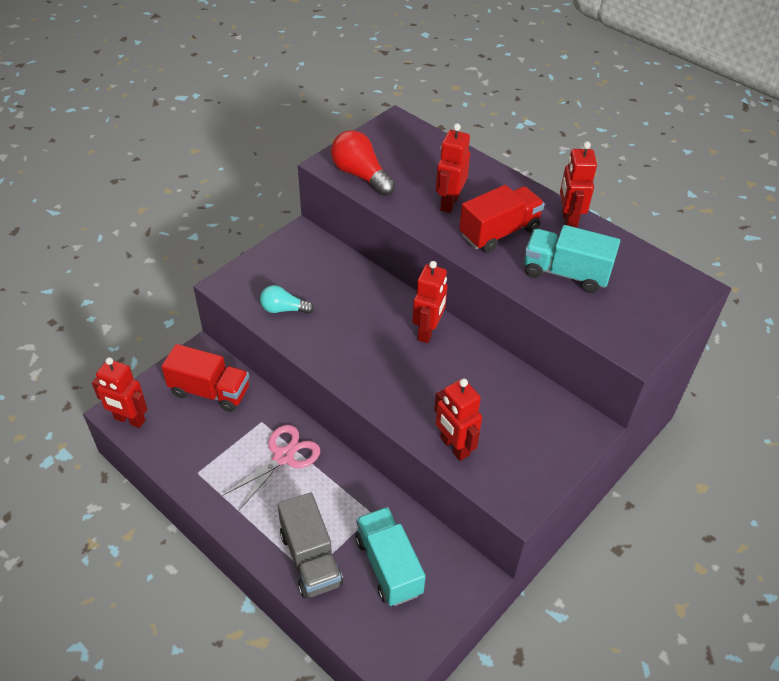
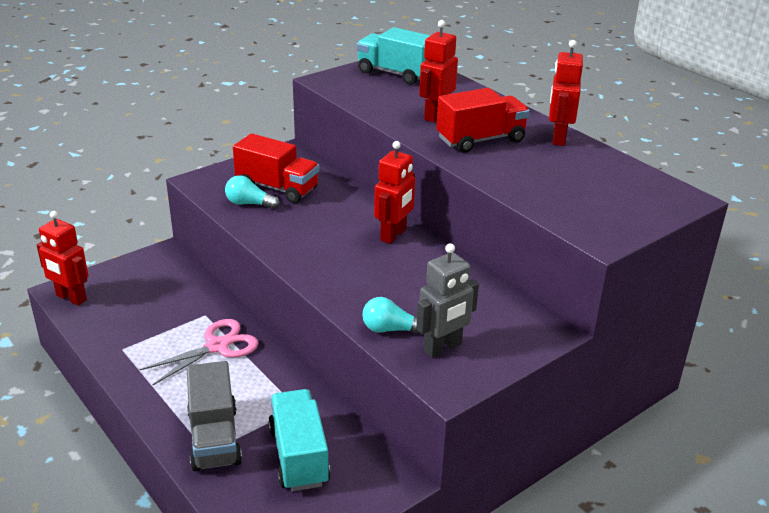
camera: 10 degrees right, 15 degrees down
(210, 391) = (161, 284): red truck -> red truck (277, 188)
(360, 175) = (352, 90): red light bulb -> none
(454, 447) = (391, 329): red robot -> turquoise light bulb
(503, 461) = (443, 348): none -> grey robot
(565, 273) = (543, 175): turquoise truck -> turquoise truck (395, 73)

